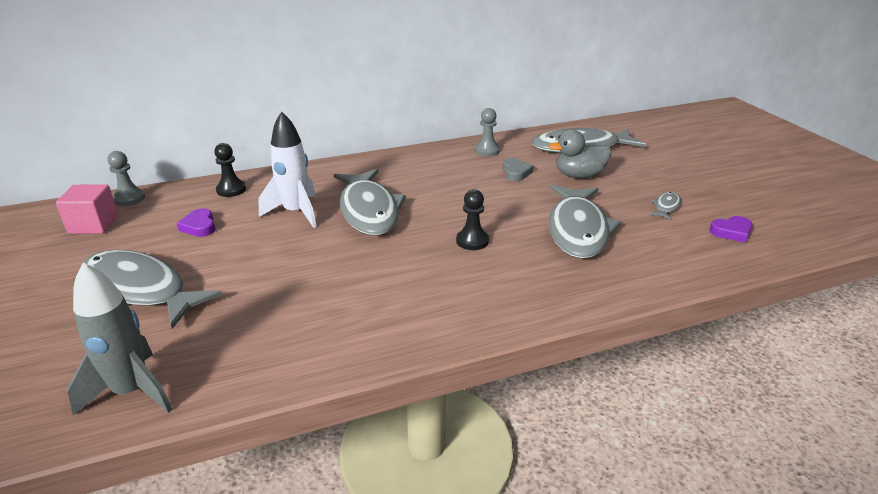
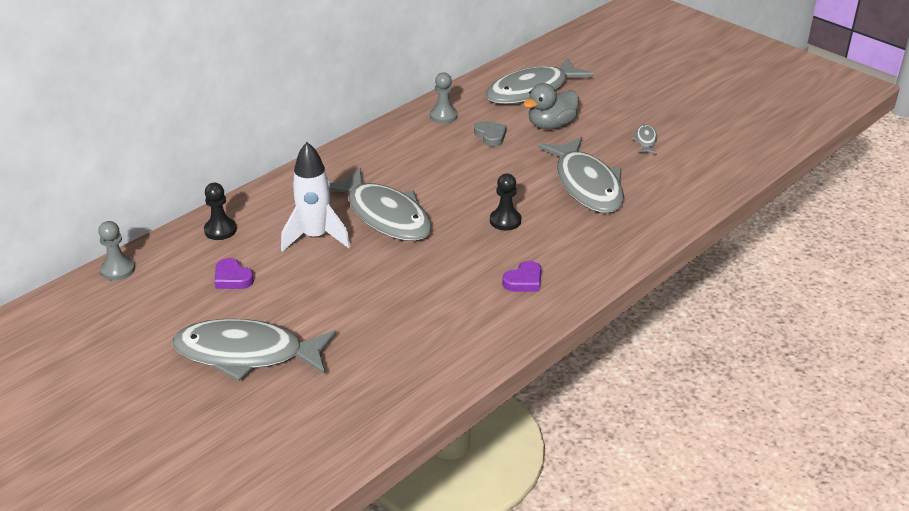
camera: 25 degrees left, 5 degrees up
(93, 224) = (116, 308): pink cube -> none
(132, 392) = (341, 430): grey rocket -> none
(731, 232) = (709, 153): purple heart -> purple heart (524, 281)

